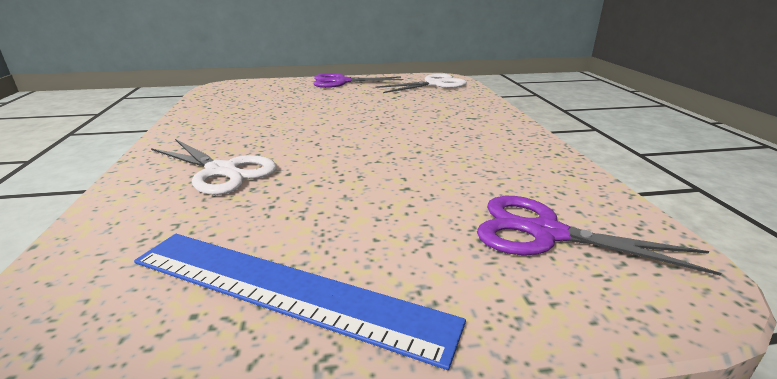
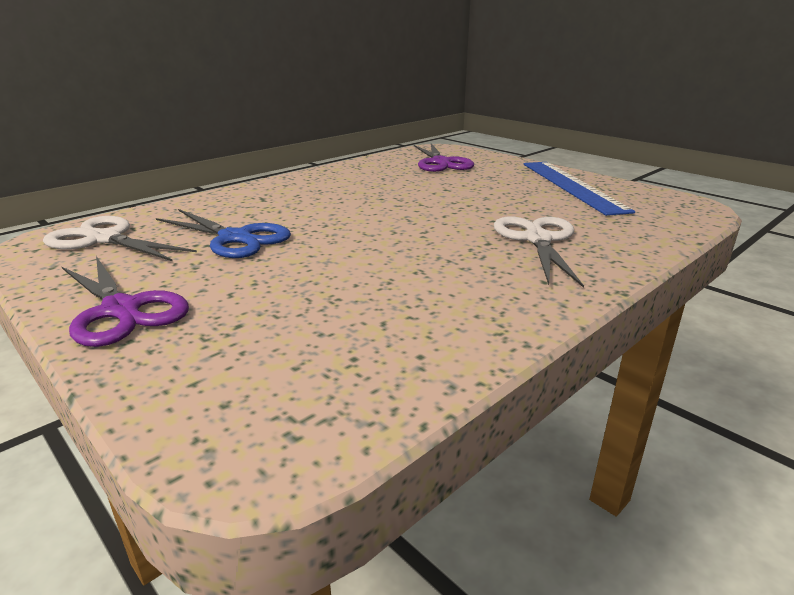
camera: 125 degrees left, 0 degrees up
(393, 102) = (235, 238): none -> blue scissors

